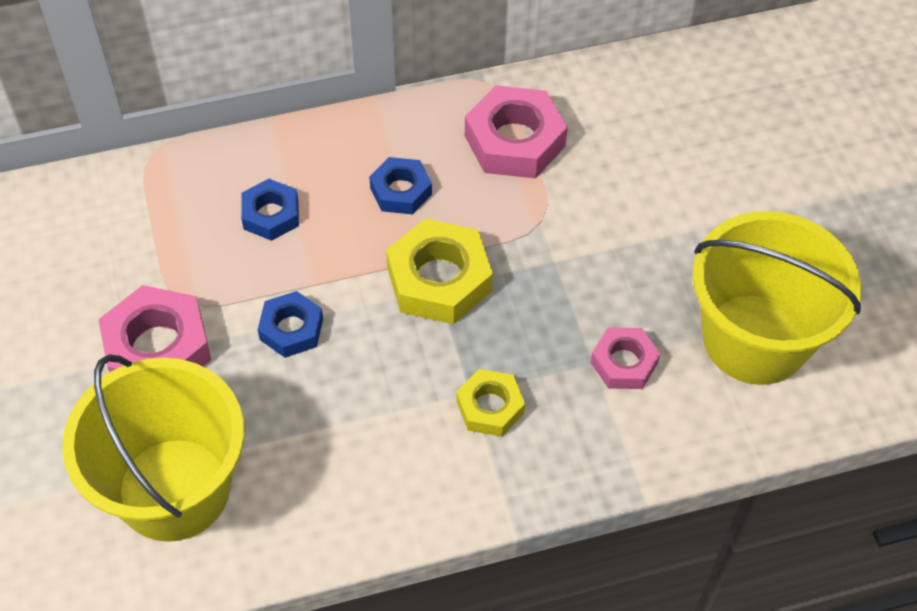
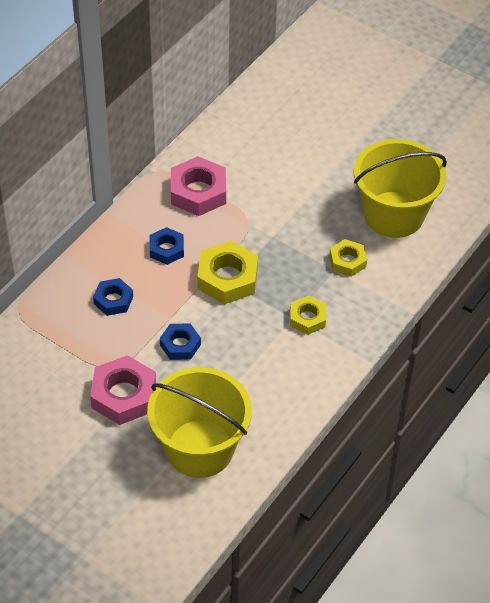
camera: 40 degrees left, 5 degrees down
(624, 363) = (347, 261): pink nut -> yellow nut

